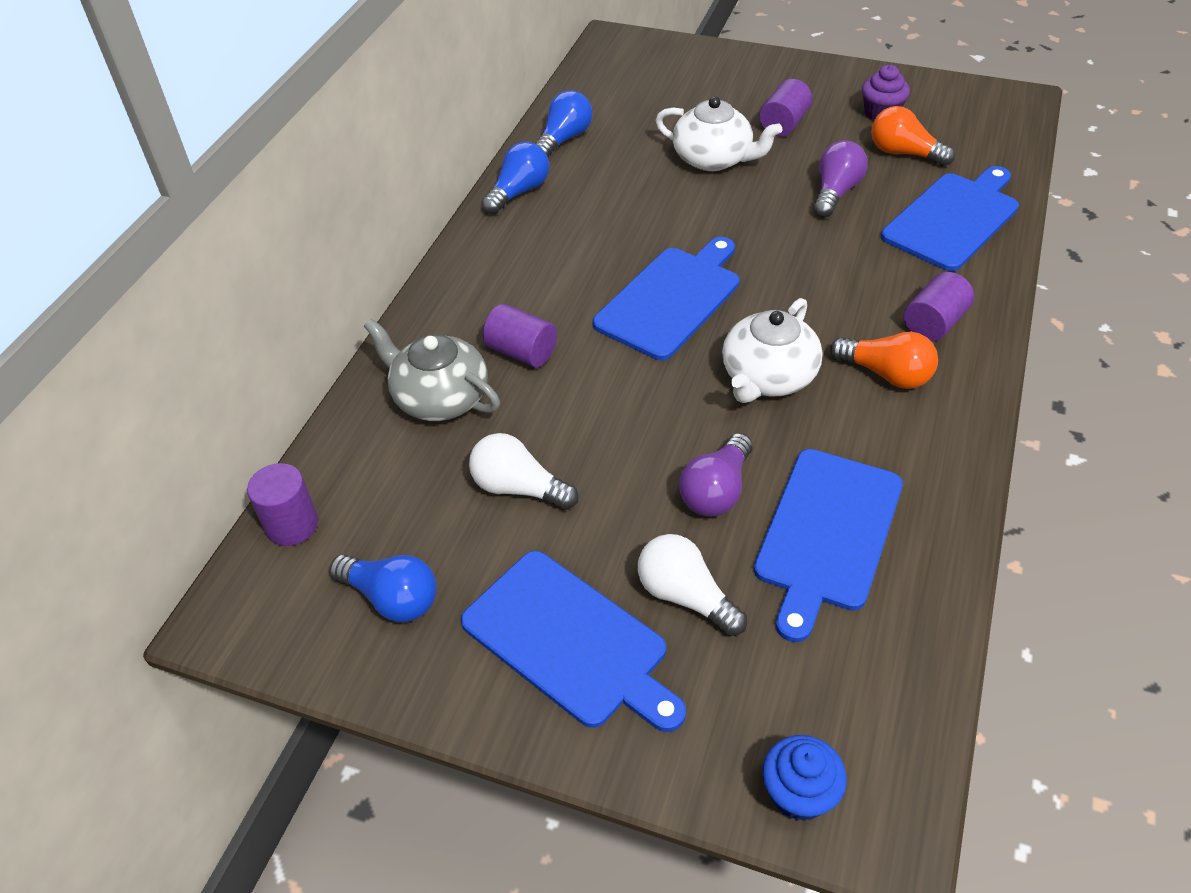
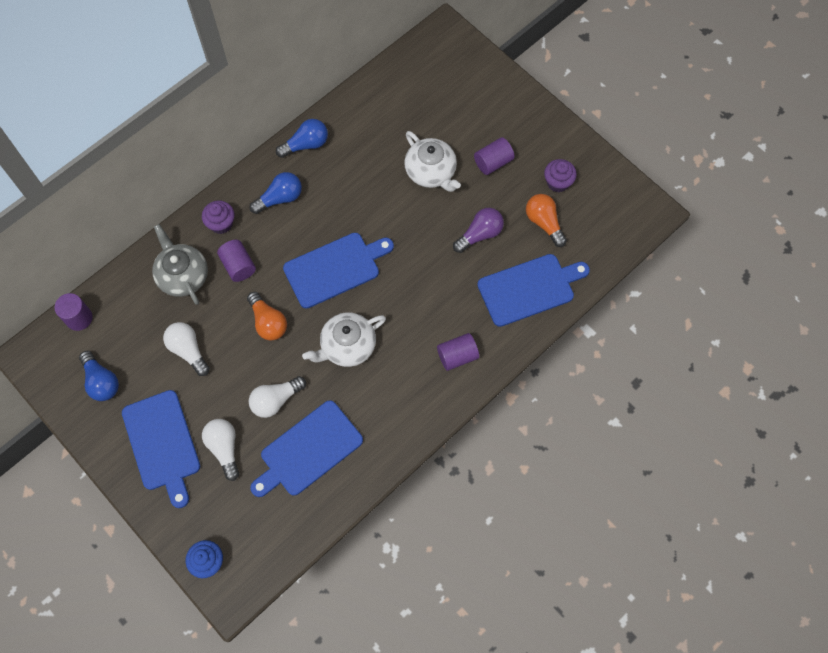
camera: 25 degrees right, 20 degrees up
(457, 315) = (221, 224): none -> purple cupcake
(564, 139) = (357, 112): blue light bulb -> blue light bulb (280, 198)
(716, 491) = (276, 400): purple light bulb -> white light bulb
(886, 374) = (407, 375): orange light bulb -> orange light bulb (268, 322)

